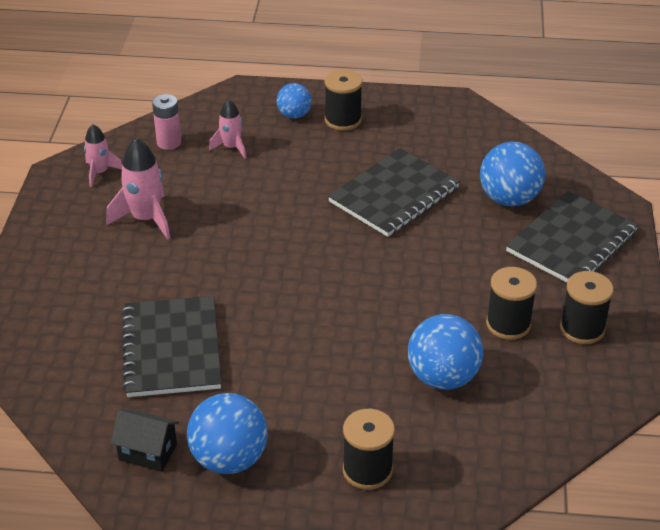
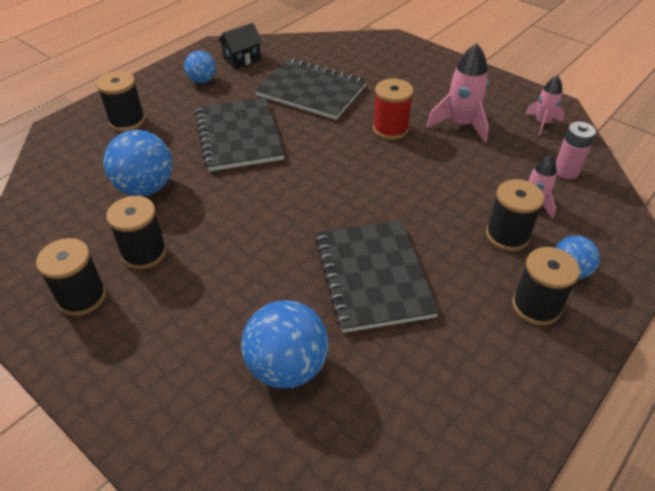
camera: 125 degrees right, 5 degrees up
(195, 260) = (390, 129): none -> red spool
(229, 459) = (202, 80): blue ball -> blue ball, size x0.59
(283, 149) = (507, 235): none -> black spool
(571, 241) = (176, 374): black notebook -> black notebook (239, 136)

